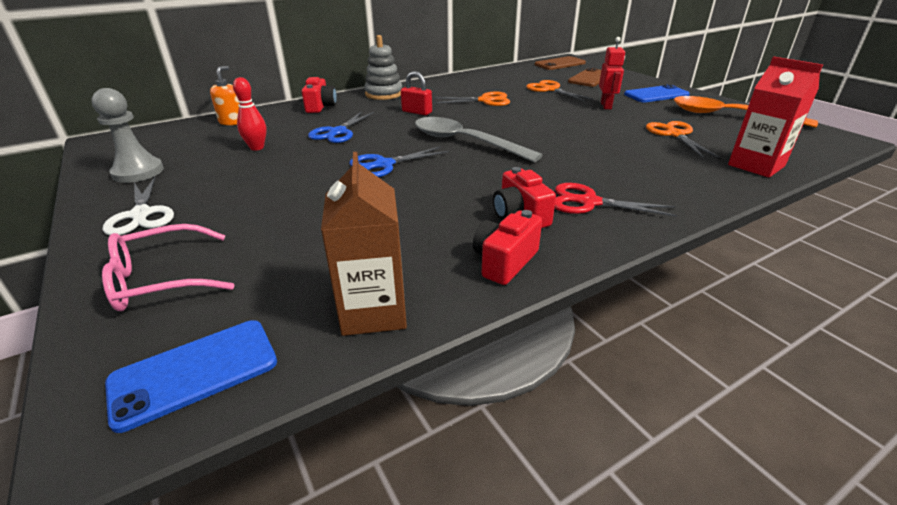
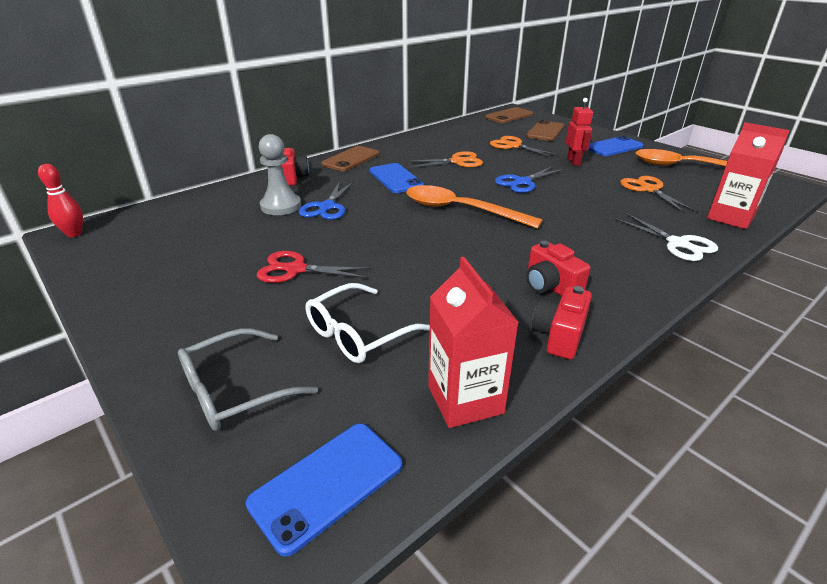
camera: 10 degrees left, 0 degrees up
(138, 172) = (135, 269): grey pawn -> grey pawn (281, 206)
(141, 214) = (169, 319): white scissors -> white scissors (677, 244)
(162, 279) = (235, 390): pink glasses -> grey glasses
(232, 122) = (206, 201): orange soap dispenser -> none
(257, 147) = (250, 231): red bowling pin -> red bowling pin (74, 233)
(304, 241) = (359, 333): none -> white glasses
(373, 311) = (465, 399): brown carton -> red carton
(384, 94) = (351, 159): grey stacking toy -> brown phone
(384, 165) = (394, 241): blue scissors -> blue scissors (522, 182)
(417, 112) = (395, 178): red padlock -> blue phone
(464, 142) = (460, 210): grey spoon -> orange spoon
(589, 202) = (605, 267): red scissors -> red scissors (296, 269)

